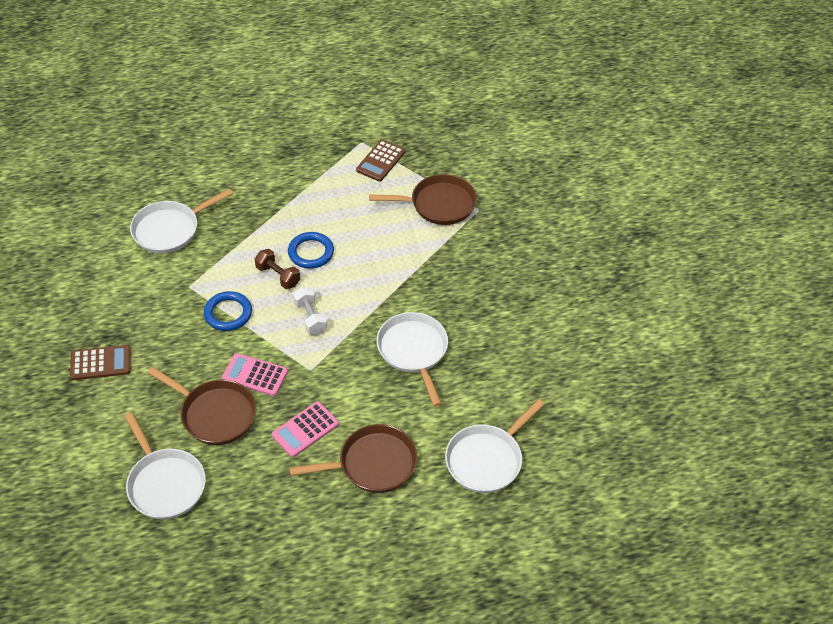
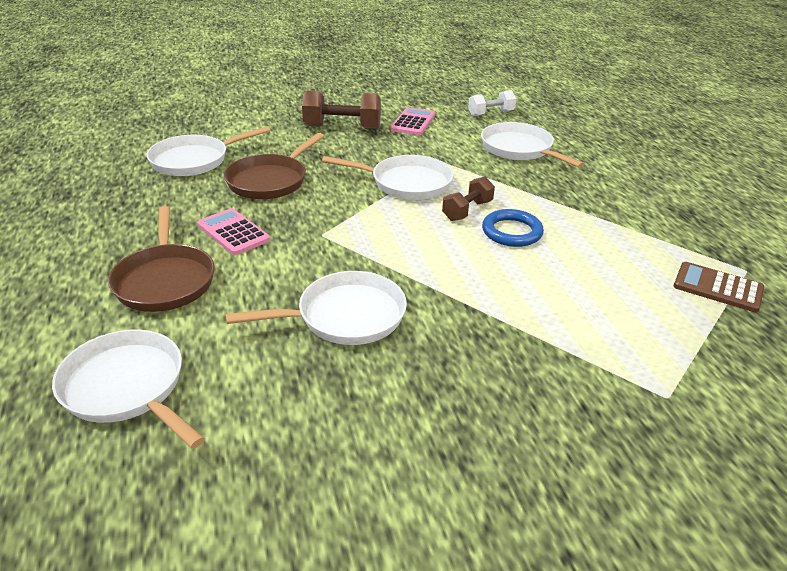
camera: 90 degrees right, 15 degrees down
(101, 363) = (342, 127): brown calculator -> brown dumbbell
(228, 313) = (406, 183): blue ring -> white pan
(255, 375) = (318, 200): pink calculator -> pink calculator (413, 122)
(310, 317) = (403, 233): white dumbbell -> white dumbbell (490, 113)
(438, 204) = (655, 347): brown pan -> none

